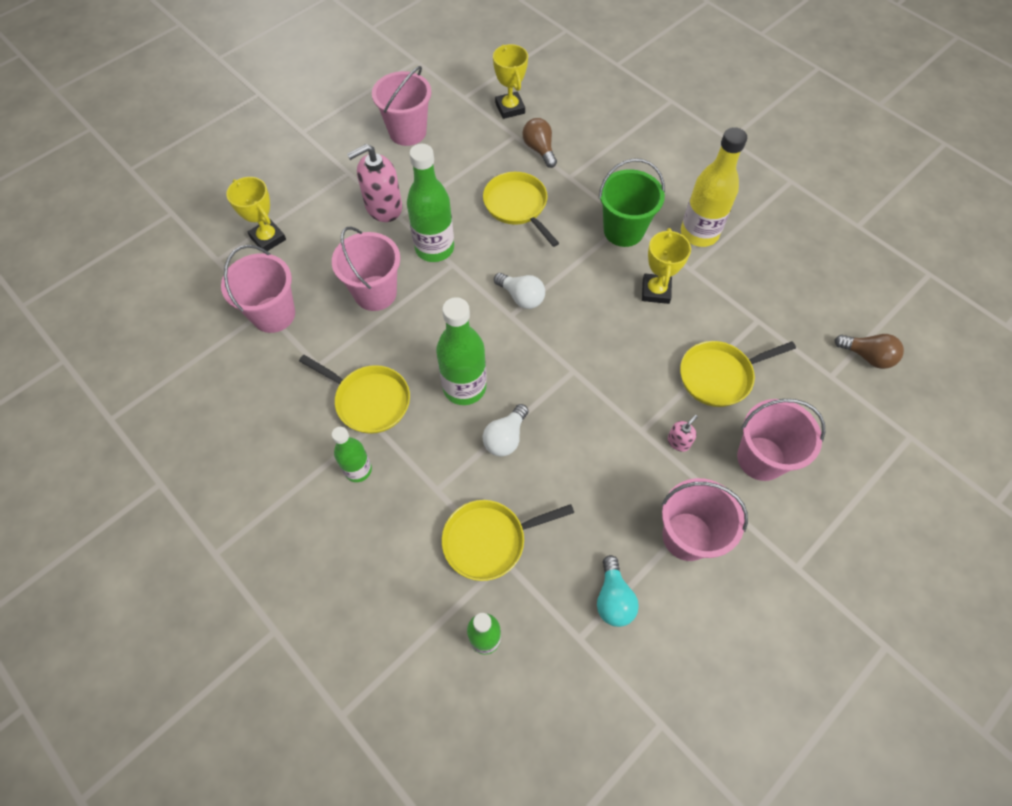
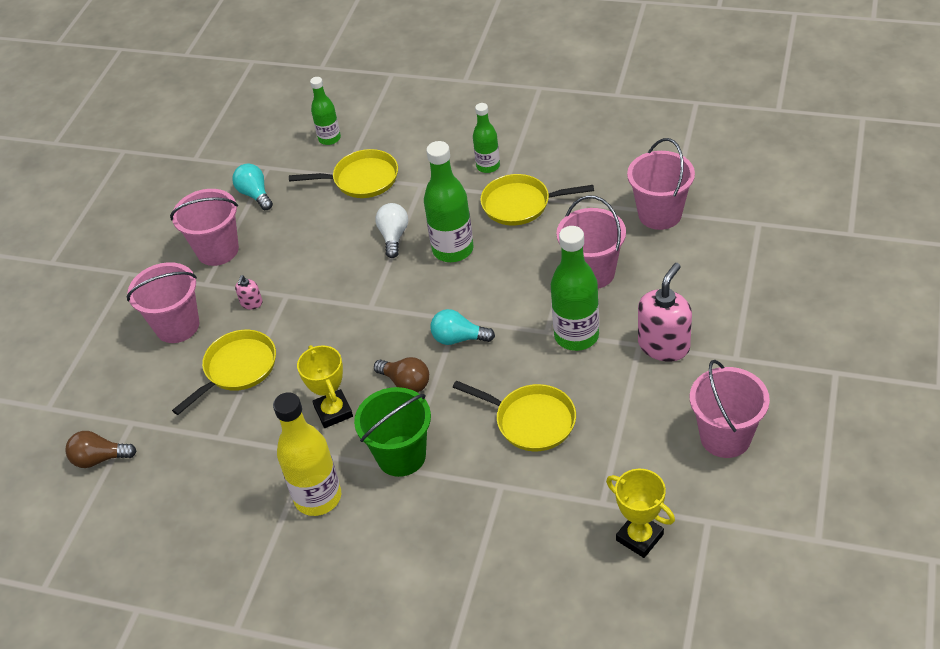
camera: 155 degrees right, 15 degrees down
(268, 238) = (737, 261): yellow trophy -> none
(489, 540) = (361, 179): yellow pan -> yellow pan turned 45 degrees clockwise
(521, 297) = (458, 338): white light bulb -> turquoise light bulb
(539, 149) = (560, 501): brown light bulb -> brown light bulb (406, 383)

